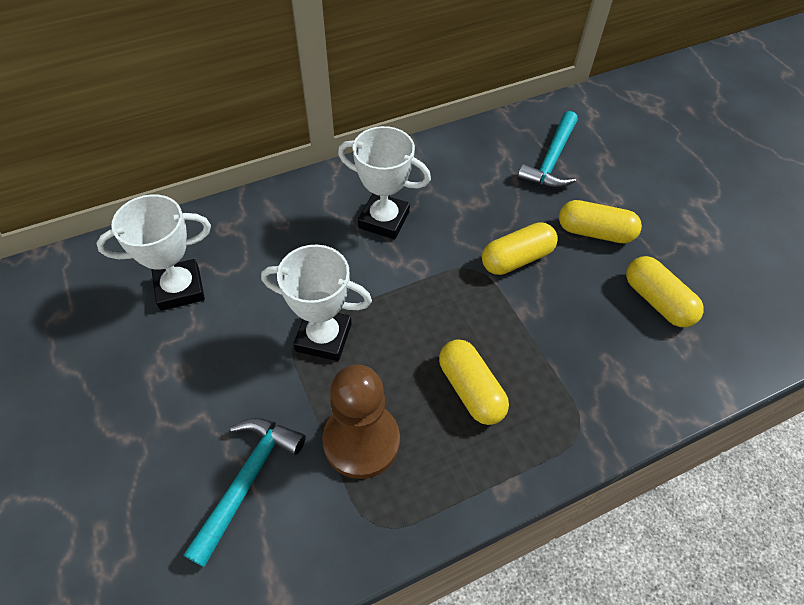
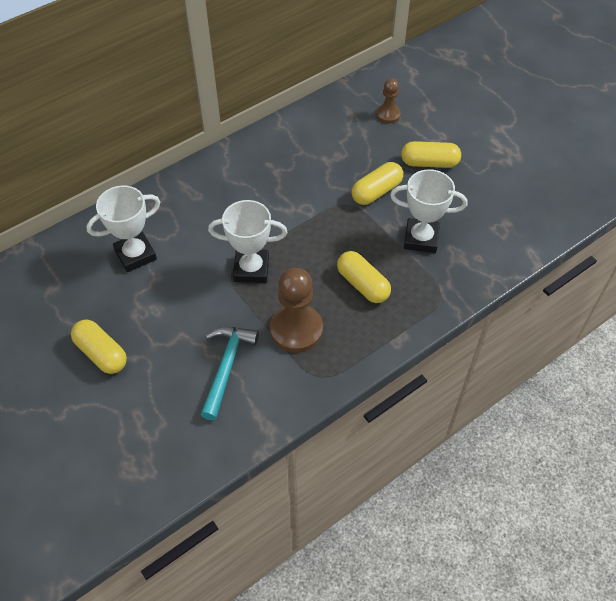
camera: 10 degrees left, 0 degrees up
(384, 220) = (272, 180): white trophy -> white trophy (421, 239)
(551, 160) = (388, 114): turquoise hammer -> brown pawn
(657, 301) = (480, 204): yellow capsule -> yellow capsule (101, 353)

